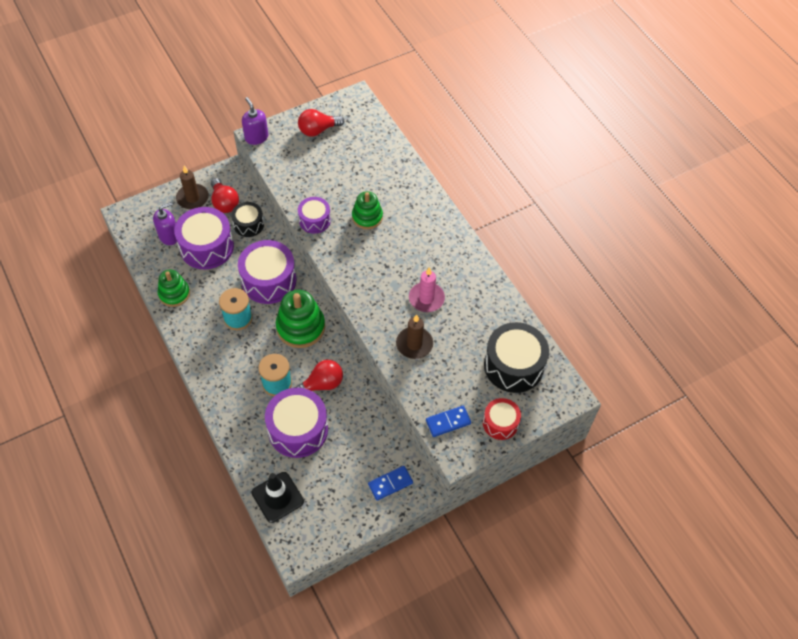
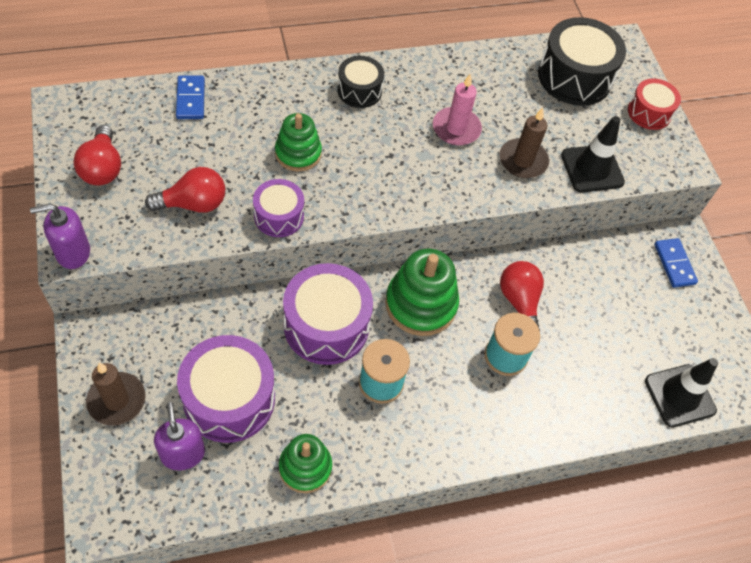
camera: 80 degrees left, 0 degrees up
(224, 203) = (149, 354): red light bulb -> red light bulb (193, 204)
(248, 224) = (209, 329): black drum -> black drum (359, 91)
(298, 430) = (583, 347): purple drum -> none
(425, 390) = (592, 169): none -> black traffic cone
(448, 422) = (640, 160): blue domino -> blue domino (191, 99)

